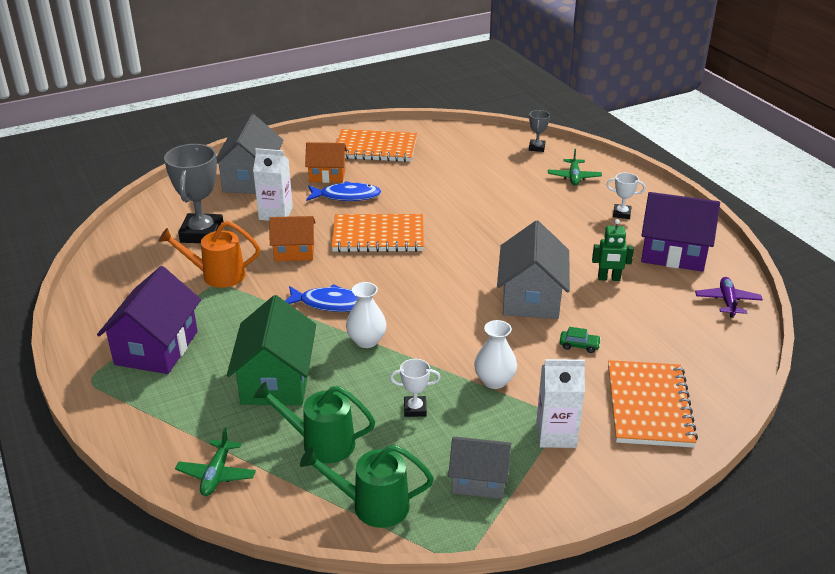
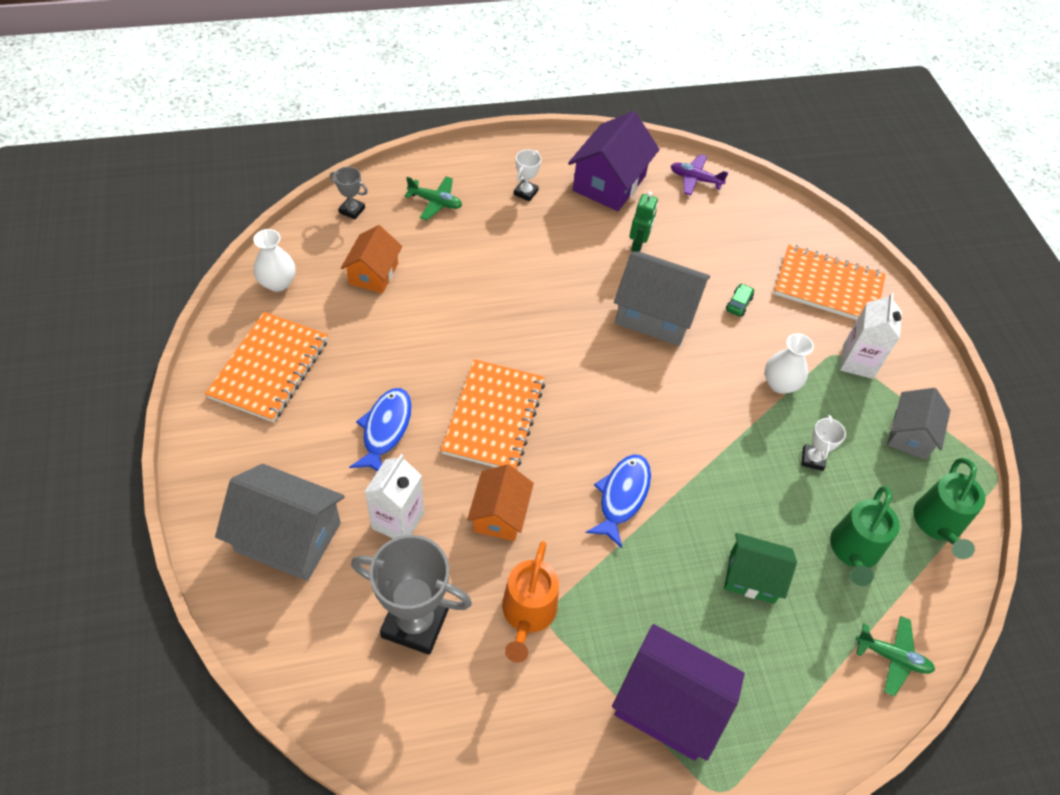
camera: 80 degrees left, 20 degrees up
(276, 381) = (752, 577): green house -> green house, size x0.63
(327, 175) = (318, 440): orange house -> orange house (373, 273)
(366, 341) = (698, 476): white vase -> white vase (277, 283)

